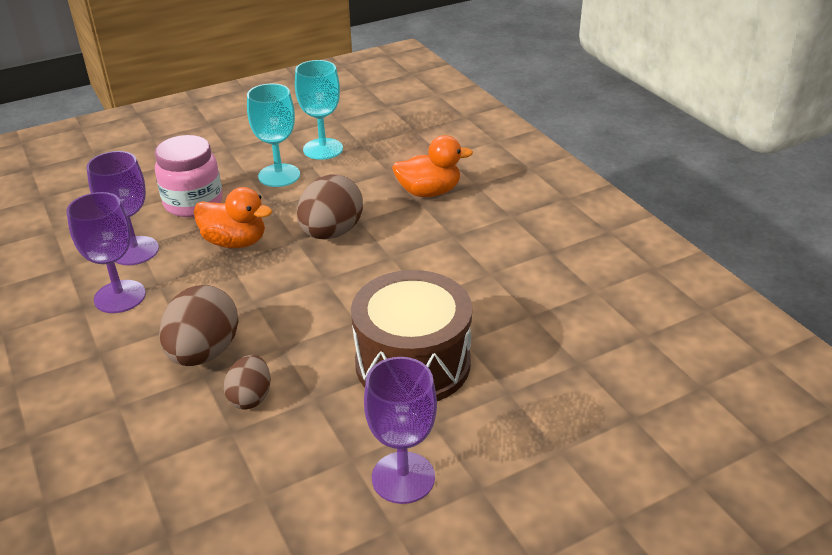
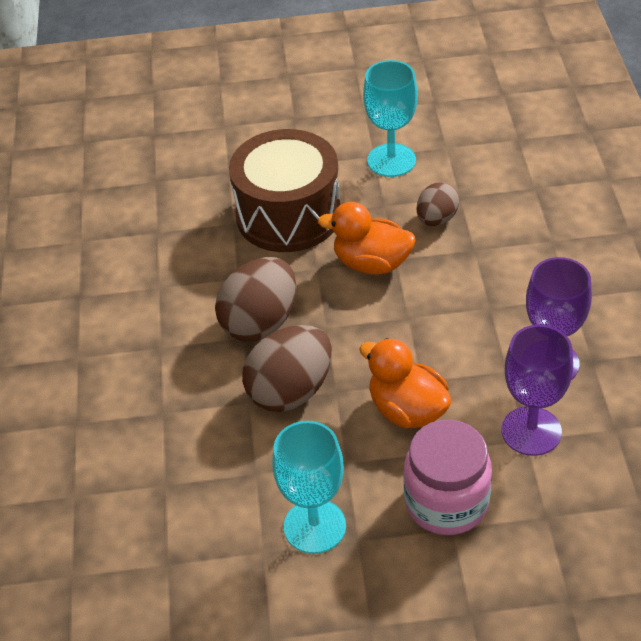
camera: 155 degrees left, 10 degrees up
(204, 353) = (469, 271): brown egg -> brown egg (260, 323)
(323, 149) = (228, 572): turquoise goblet -> turquoise goblet (391, 160)
(403, 477) = (342, 135): purple goblet -> none
(429, 192) = (140, 427): orange duck -> orange duck (371, 263)

